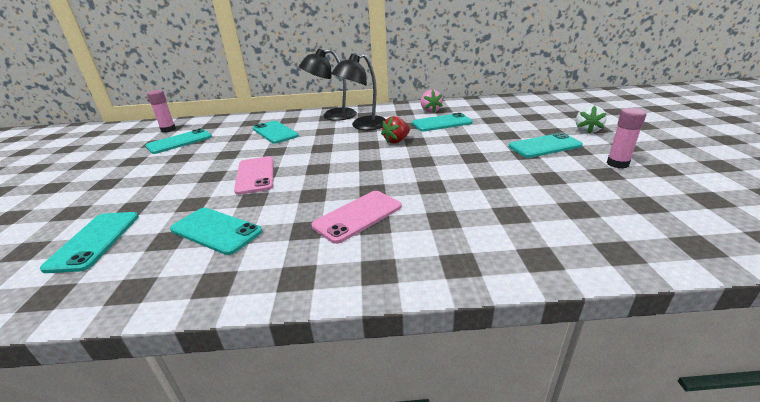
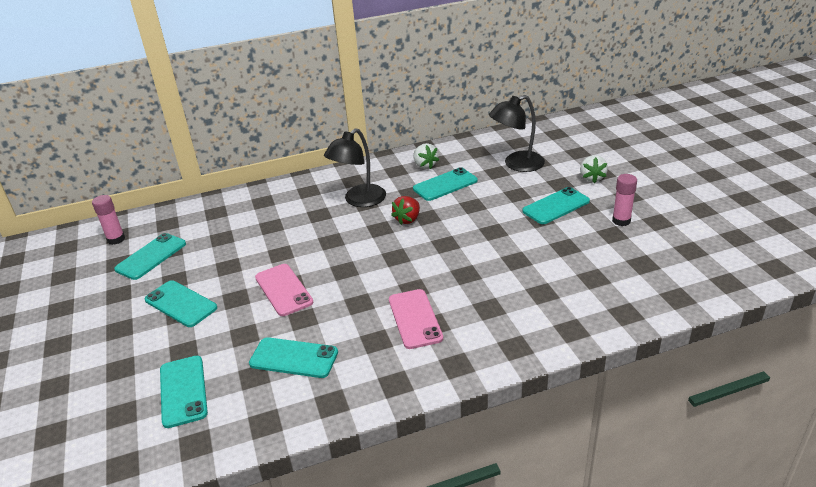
camera: 15 degrees left, 5 degrees up
(275, 132) = (260, 225): turquoise phone -> turquoise phone (181, 304)
(332, 116) = (313, 188): black lamp -> black lamp (516, 164)
(358, 216) = (415, 319): pink phone -> pink phone turned 45 degrees counterclockwise
(430, 111) = (425, 165): pink strawberry -> white strawberry

